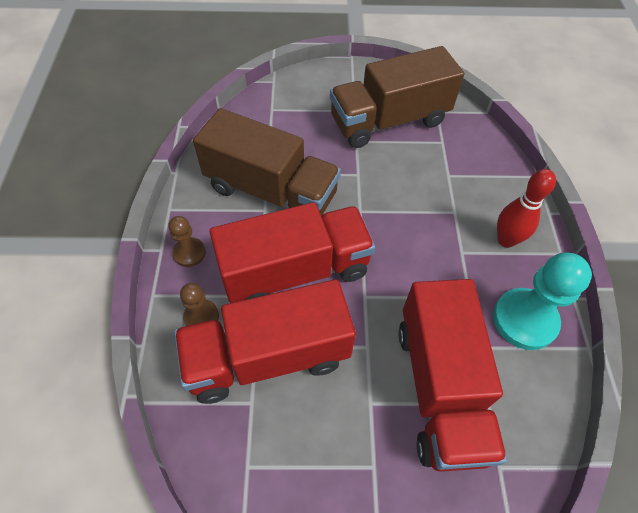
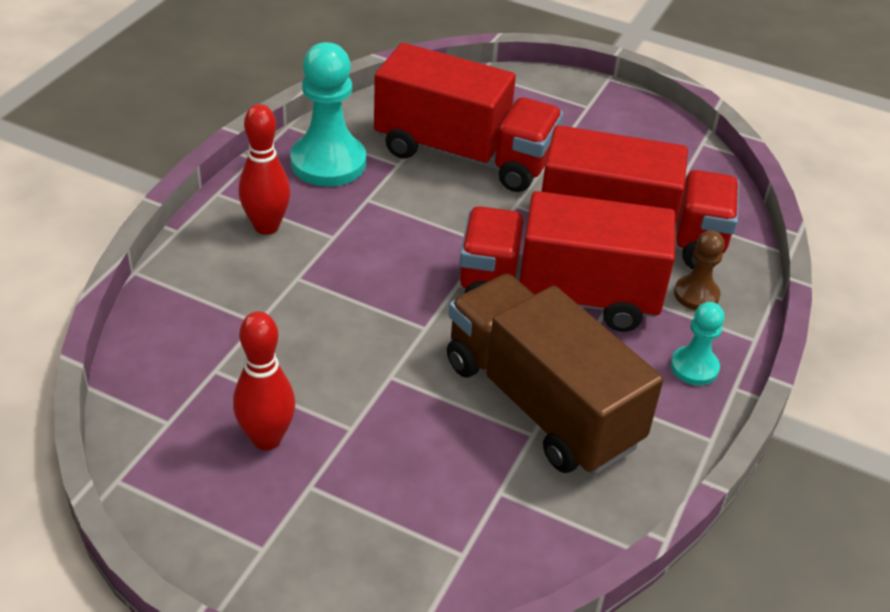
camera: 155 degrees left, 15 degrees down
(189, 253) = (694, 367): brown pawn -> turquoise pawn
(389, 121) = (266, 439): brown truck -> red bowling pin
(440, 387) = (464, 154): red truck -> red truck turned 90 degrees clockwise

